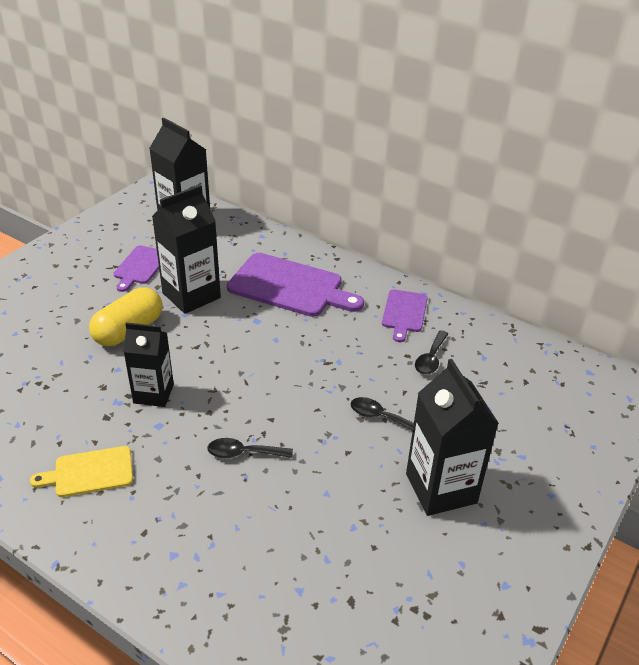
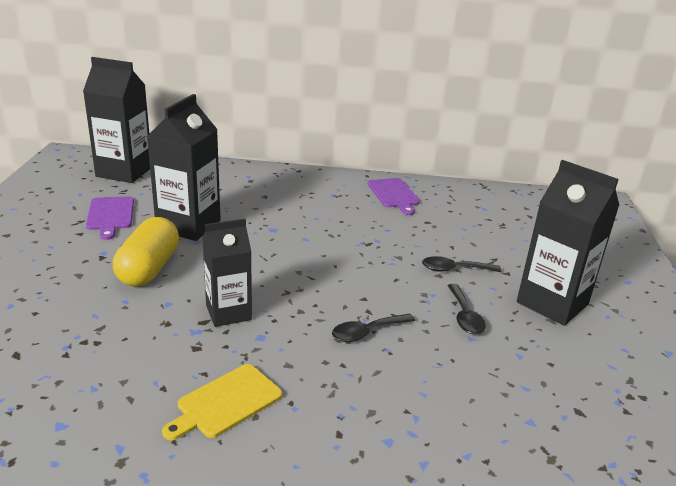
camera: 30 degrees left, 10 degrees down
(290, 286) = (278, 198): purple cutting board -> none
(430, 359) = (447, 219): black spoon -> black spoon (464, 316)

